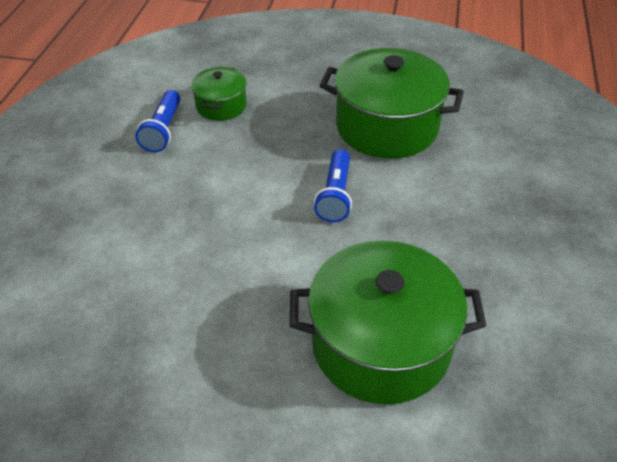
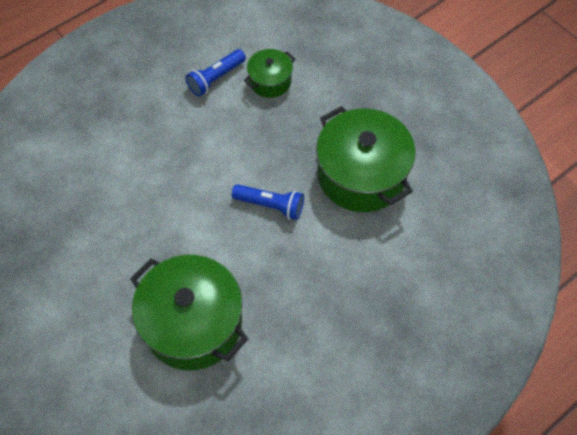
camera: 40 degrees right, 15 degrees up
(335, 195) = (270, 205): blue flashlight -> blue flashlight turned 120 degrees counterclockwise

